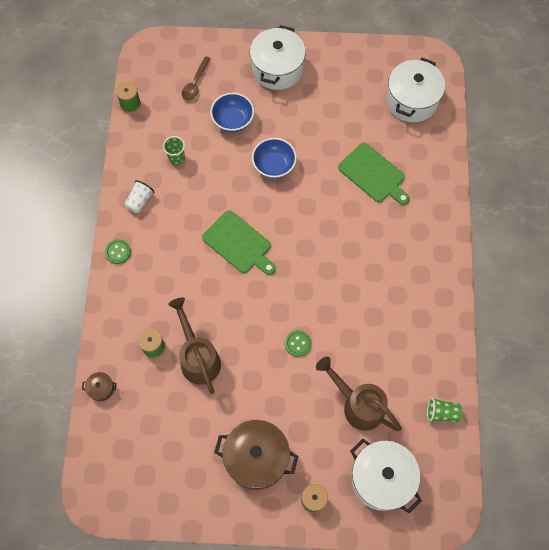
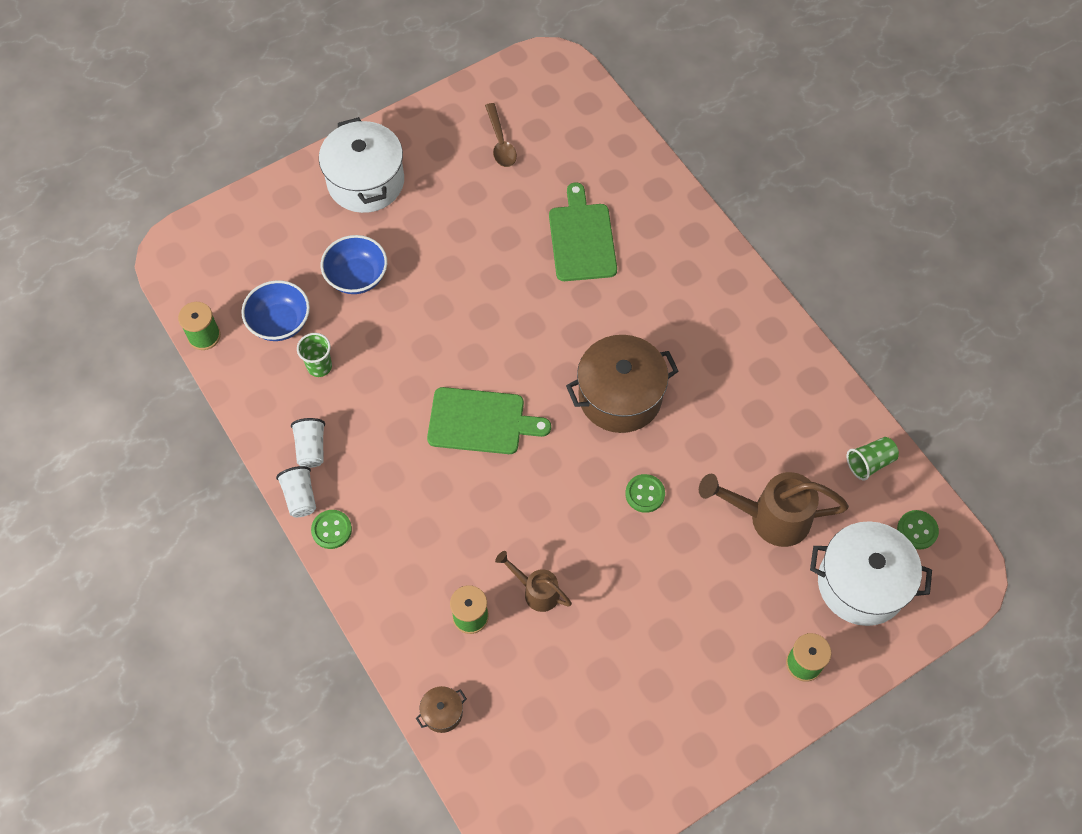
camera: 35 degrees left, 5 degrees down
(115, 224) = (300, 497): none -> white cup
(195, 83) = (272, 260): brown spoon -> brown spoon (500, 142)
(198, 357) = (536, 591): brown watering can -> brown watering can, size x0.57
(256, 458) = (701, 662): brown pot -> brown pot (620, 396)
(274, 165) = (452, 300): blue bowl -> blue bowl (280, 322)
(373, 174) = (581, 239): green cutting board -> green cutting board turned 105 degrees counterclockwise
(412, 100) = (561, 126): white pot -> none
(439, 471) = (917, 530): none -> green button

